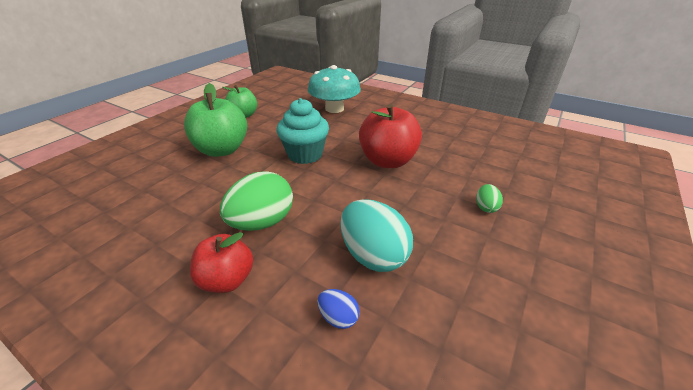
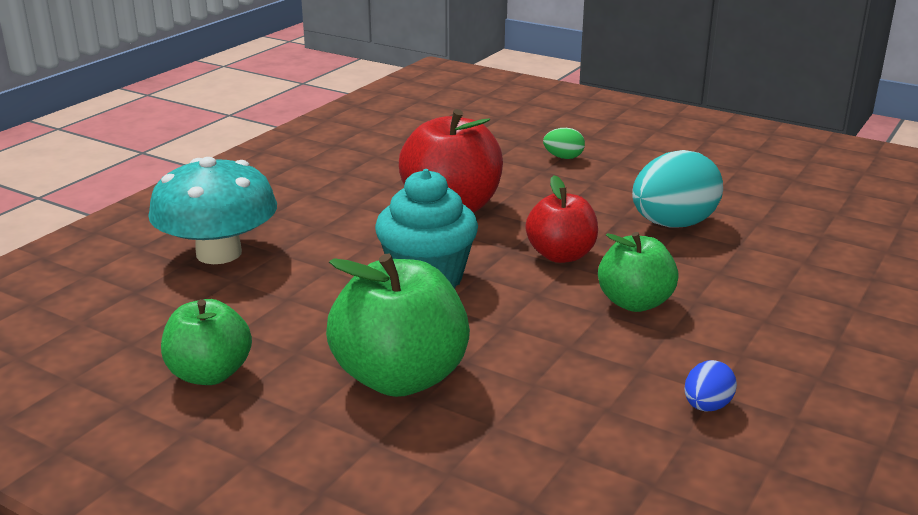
camera: 90 degrees left, 10 degrees down
(227, 280) = (755, 316): red apple -> red apple (561, 255)
(262, 222) = (635, 303): green egg -> green apple
(338, 317) = (772, 244): blue egg -> blue egg (706, 406)

